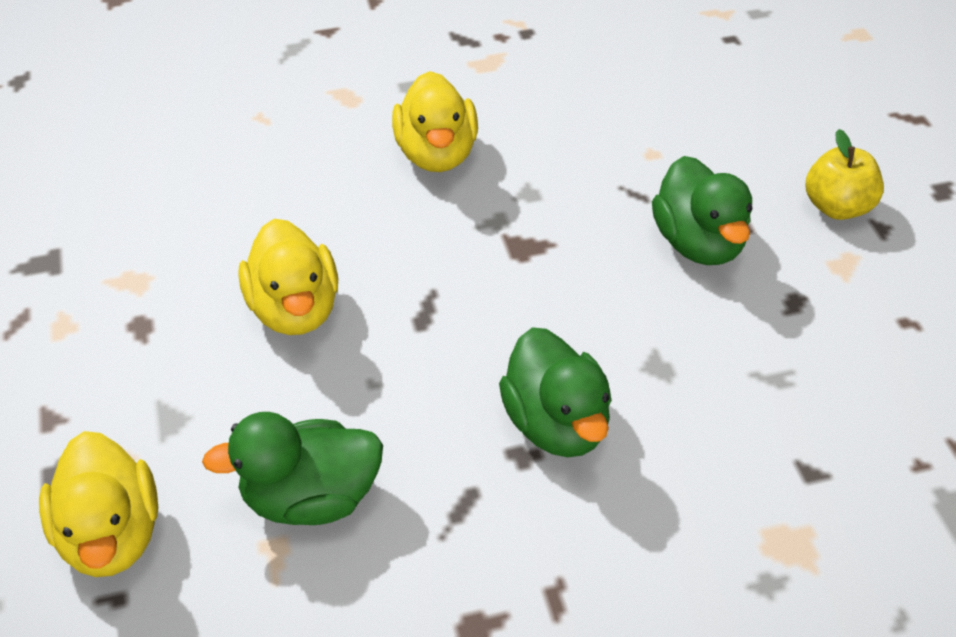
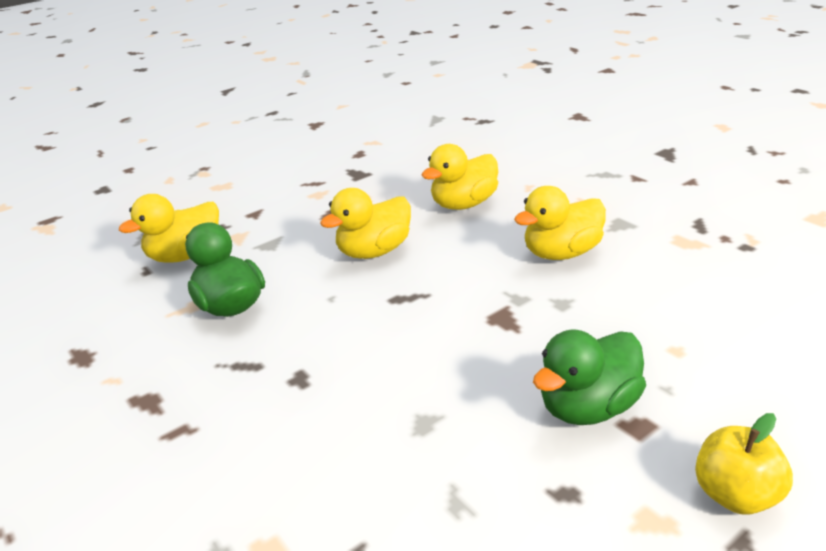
camera: 70 degrees right, 15 degrees down
(250, 188) = (464, 204): none -> yellow duck
(556, 424) = (334, 385): green duck -> none

